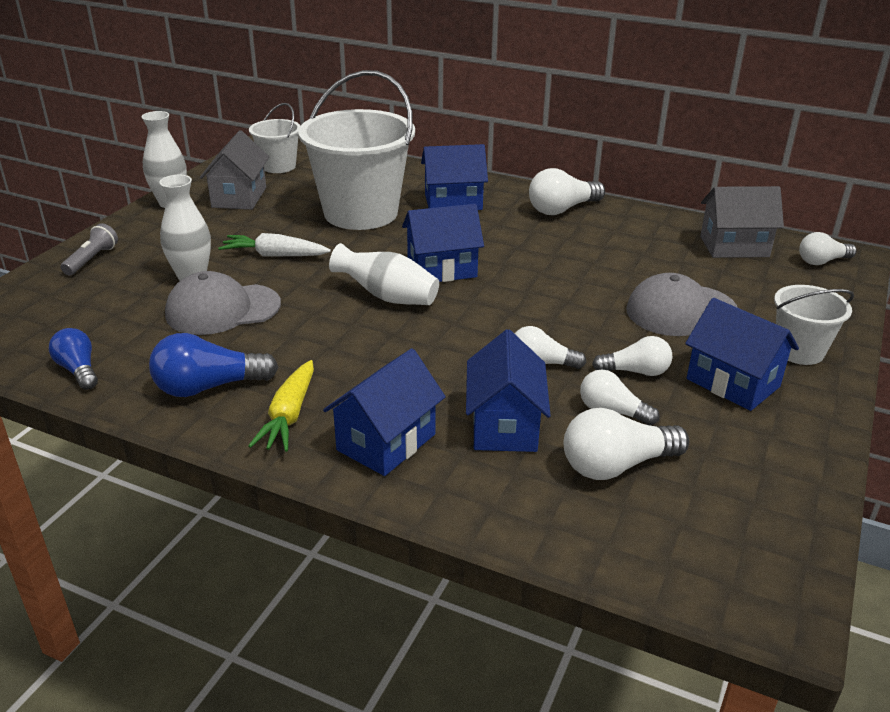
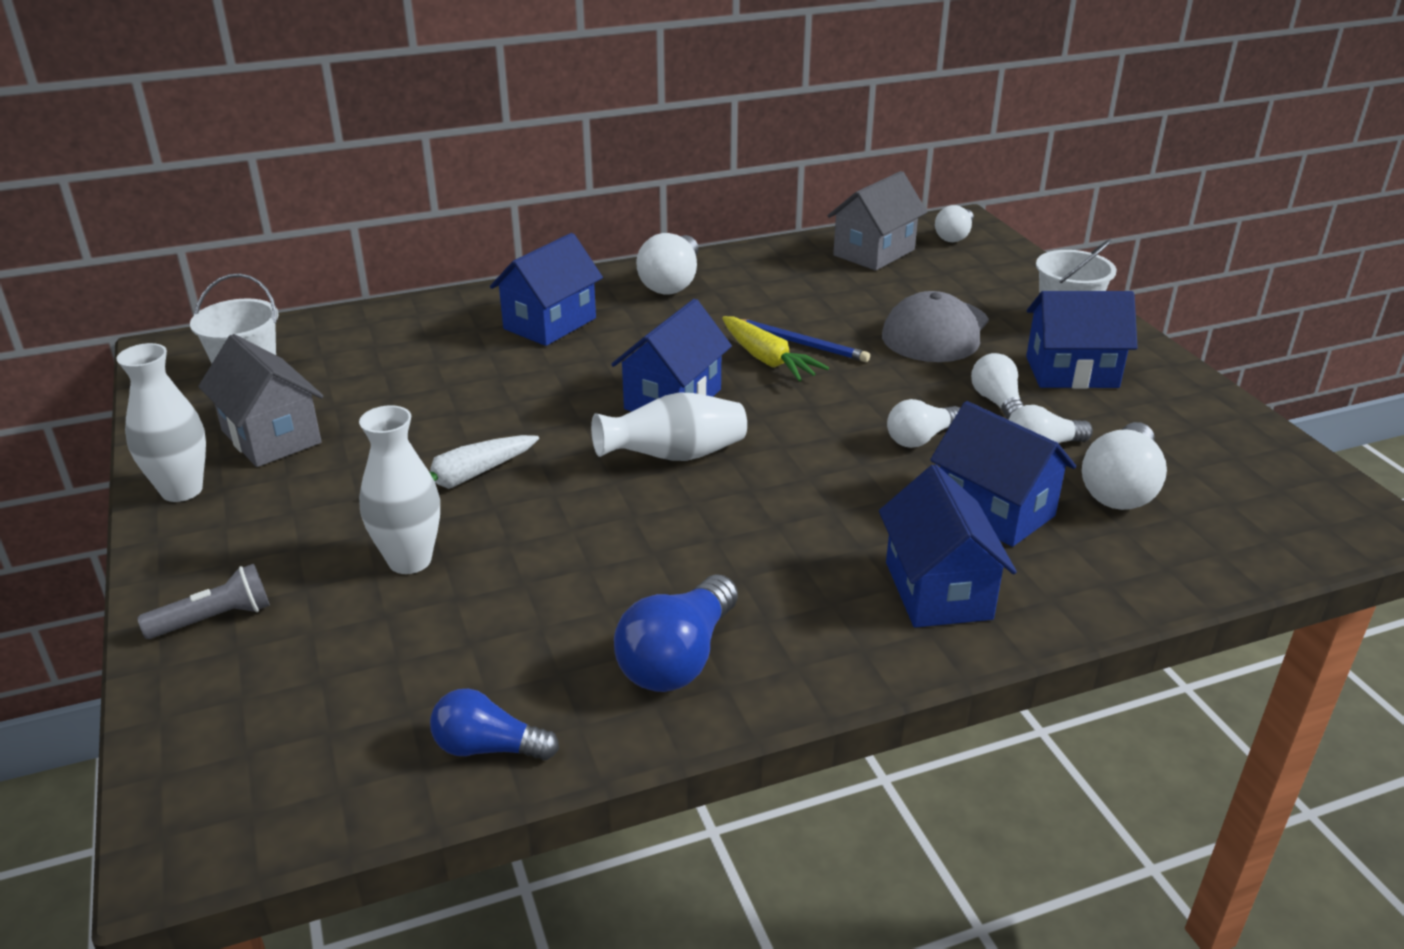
camera: 45 degrees left, 0 degrees up
(92, 260) = (214, 619): grey flashlight -> grey flashlight turned 90 degrees clockwise
(222, 309) = (523, 572): grey cap -> none
(289, 416) = (812, 628): yellow carrot -> yellow carrot (767, 360)
(361, 213) = (469, 382): white bucket -> none
(574, 276) = (801, 343): none -> blue pencil
(635, 371) = (997, 403): white light bulb -> white light bulb turned 60 degrees counterclockwise

